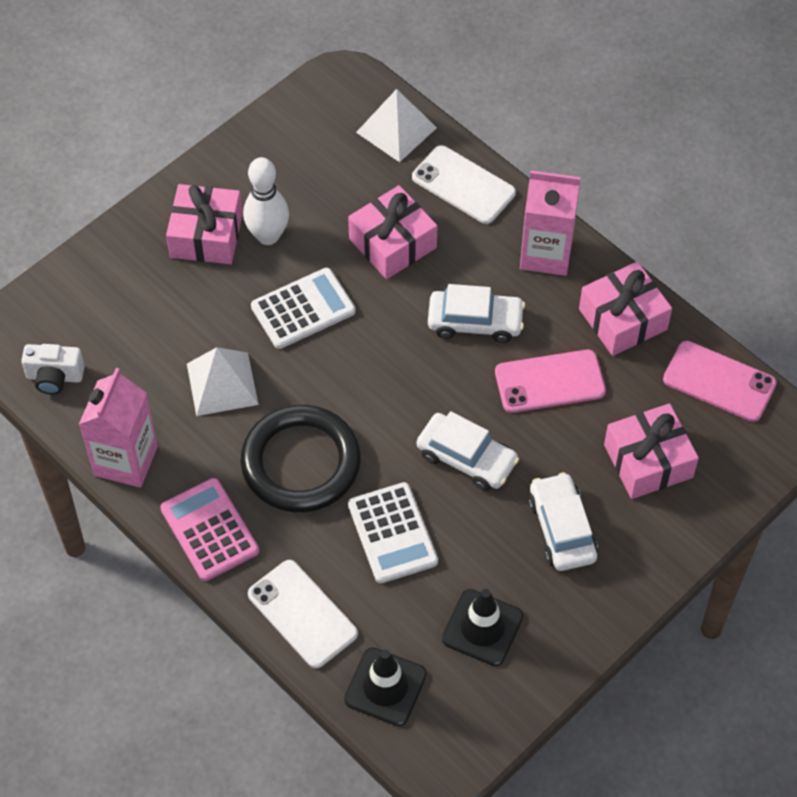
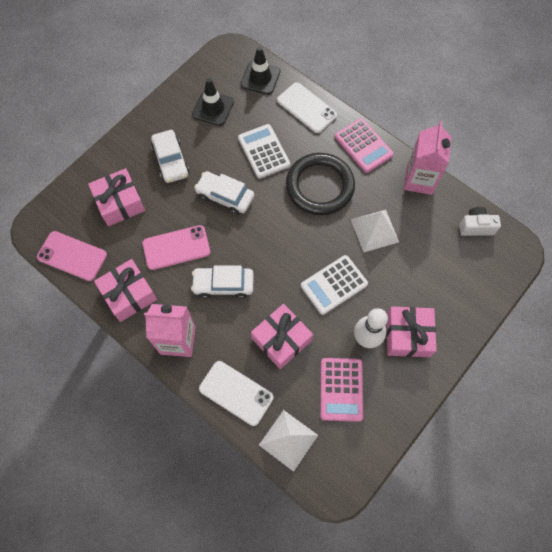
camera: 175 degrees right, 10 degrees up
(315, 179) = (341, 389): none -> pink calculator

